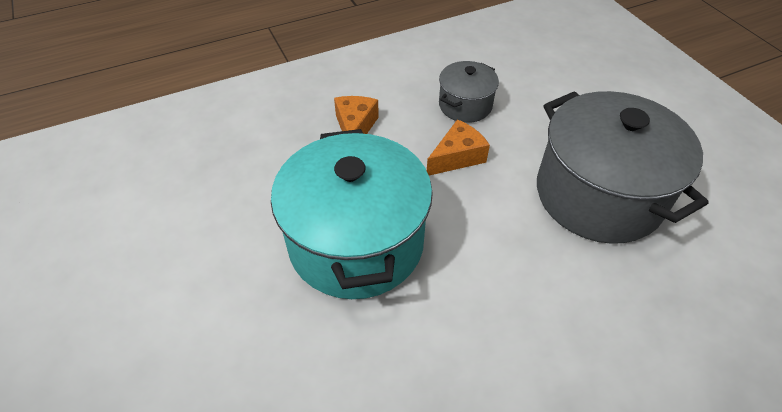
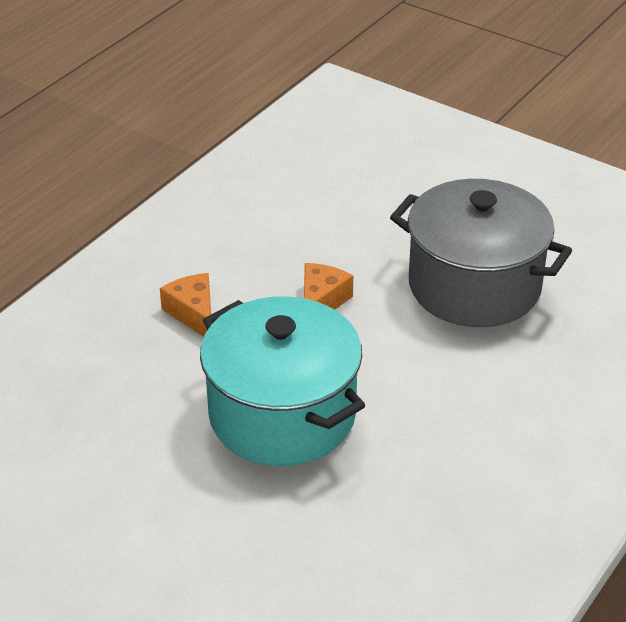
camera: 30 degrees left, 10 degrees down
(465, 105) = (292, 249): grey pot -> none

